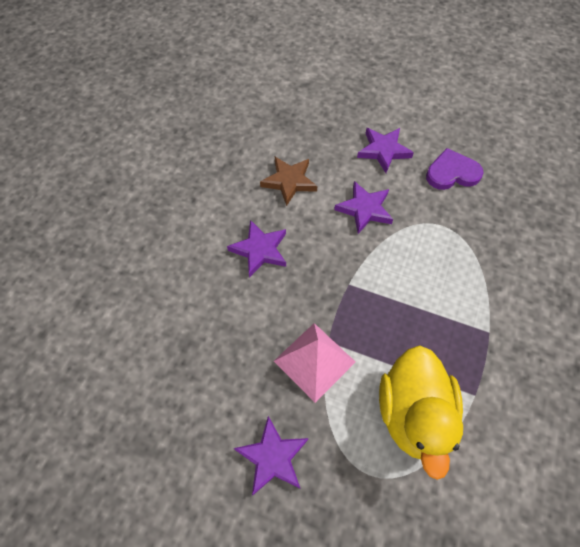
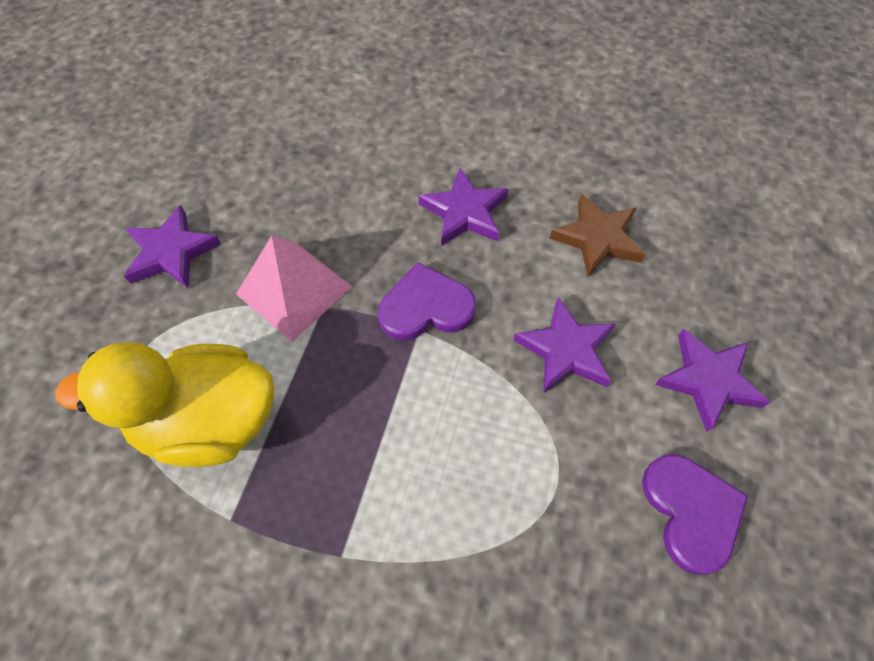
camera: 85 degrees right, 0 degrees up
(333, 279) = (426, 307): none -> purple heart

